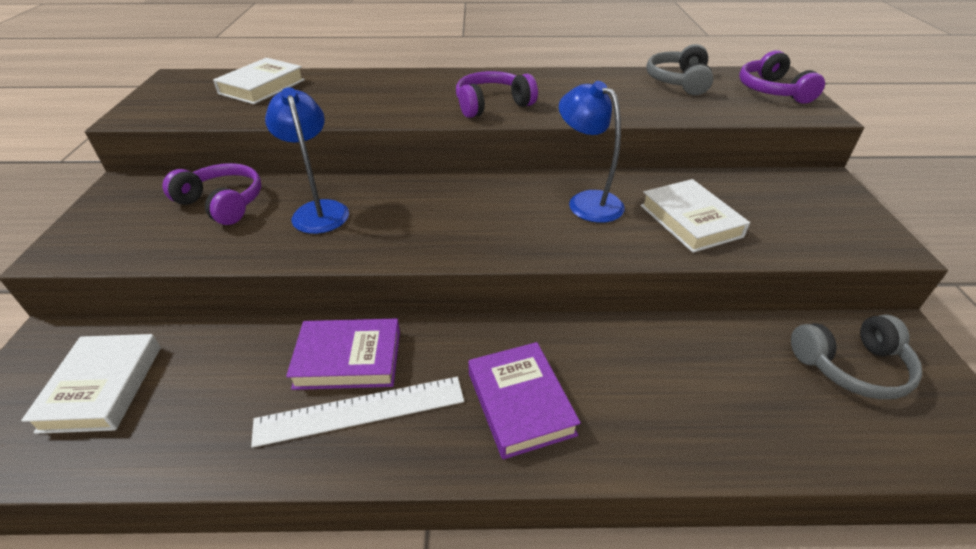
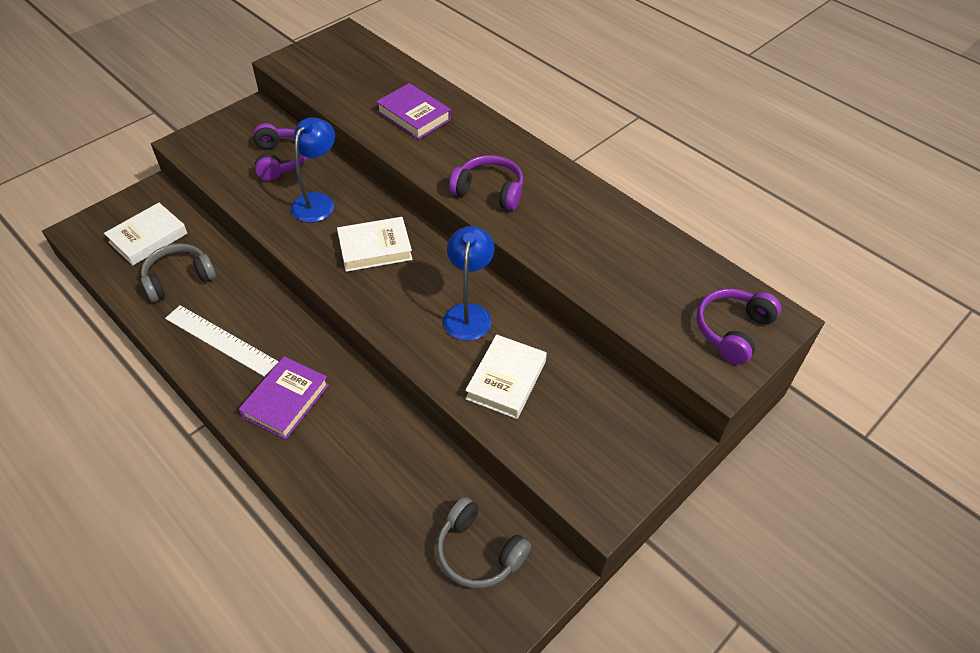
camera: 45 degrees right, 10 degrees up
(262, 87) = (379, 76): white book -> white book (375, 248)
(348, 359) = (248, 308): purple book -> purple book (414, 116)
(678, 81) = (672, 264): grey headphones -> grey headphones (179, 278)

